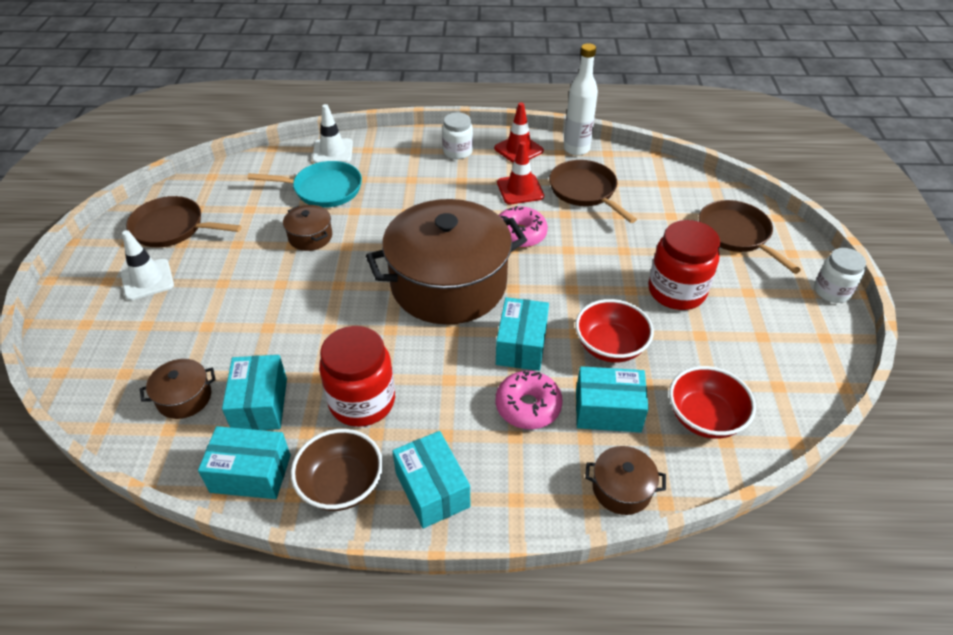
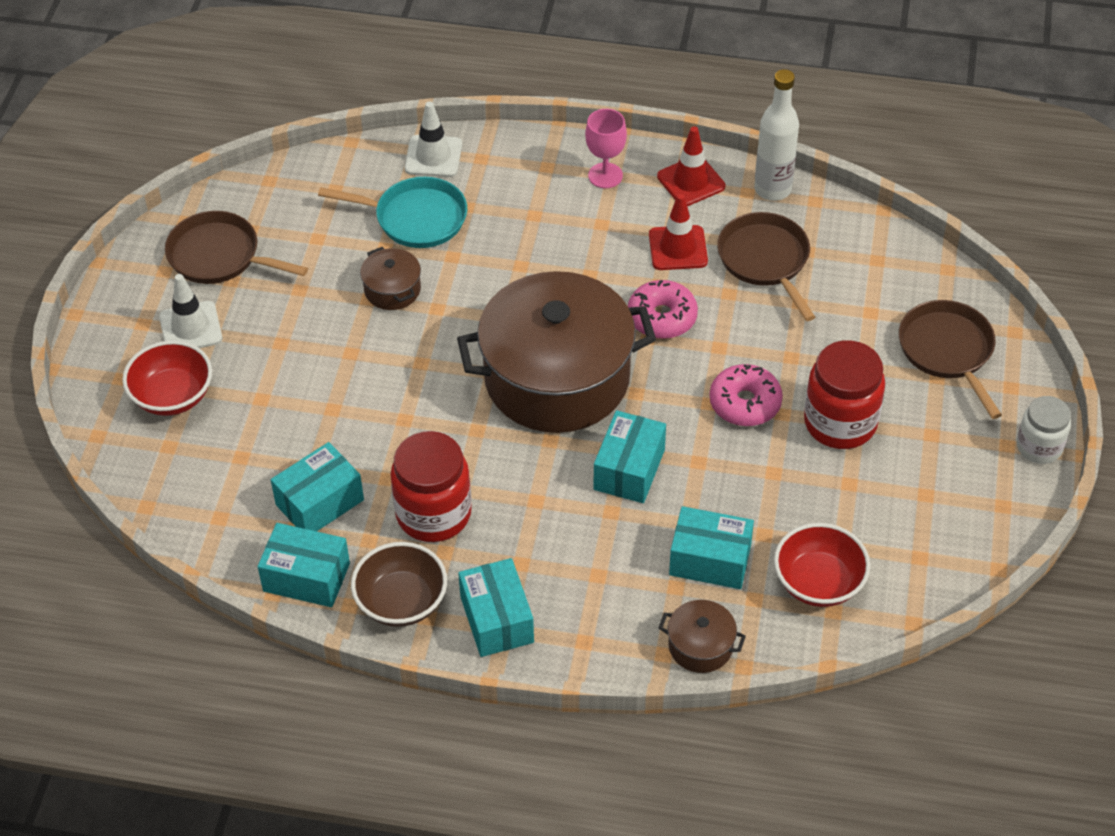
camera: 10 degrees right, 5 degrees up
(184, 397) = (236, 484): brown pot -> none
(260, 404) = (320, 502): turquoise box -> turquoise box turned 45 degrees clockwise
(458, 151) = (605, 175): white jar -> pink goblet
(528, 406) = (620, 543): pink donut -> pink donut (745, 403)
(610, 346) = (735, 484): red bowl -> red bowl (172, 396)

